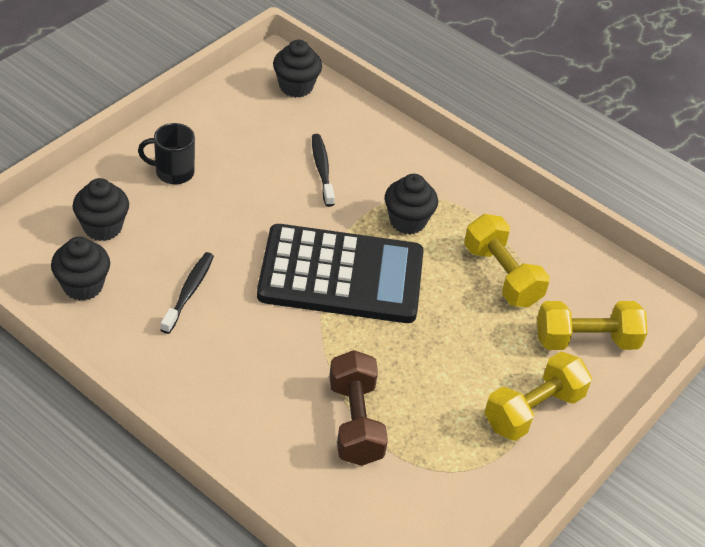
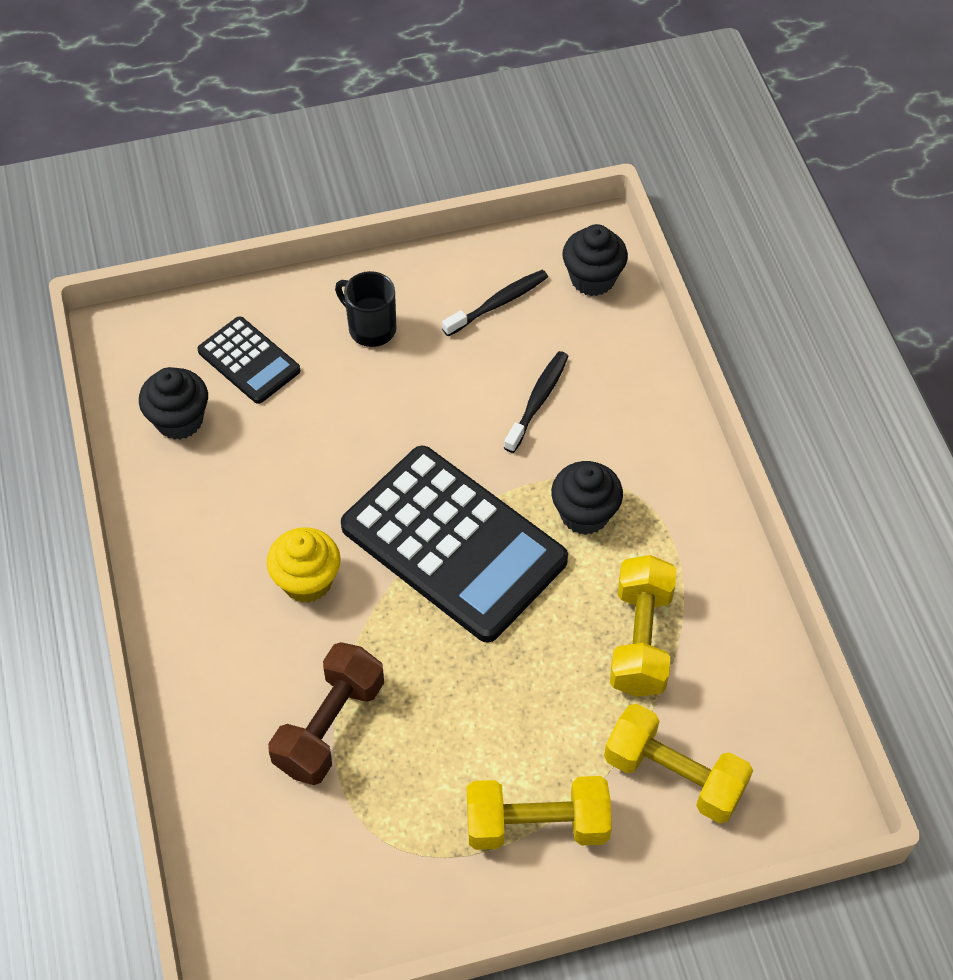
camera: 40 degrees right, 10 degrees up
(102, 227) = (249, 361): black cupcake -> black calculator
(189, 292) = (278, 481): black toothbrush -> black toothbrush (498, 303)
(263, 343) = (307, 581): none -> yellow cupcake

